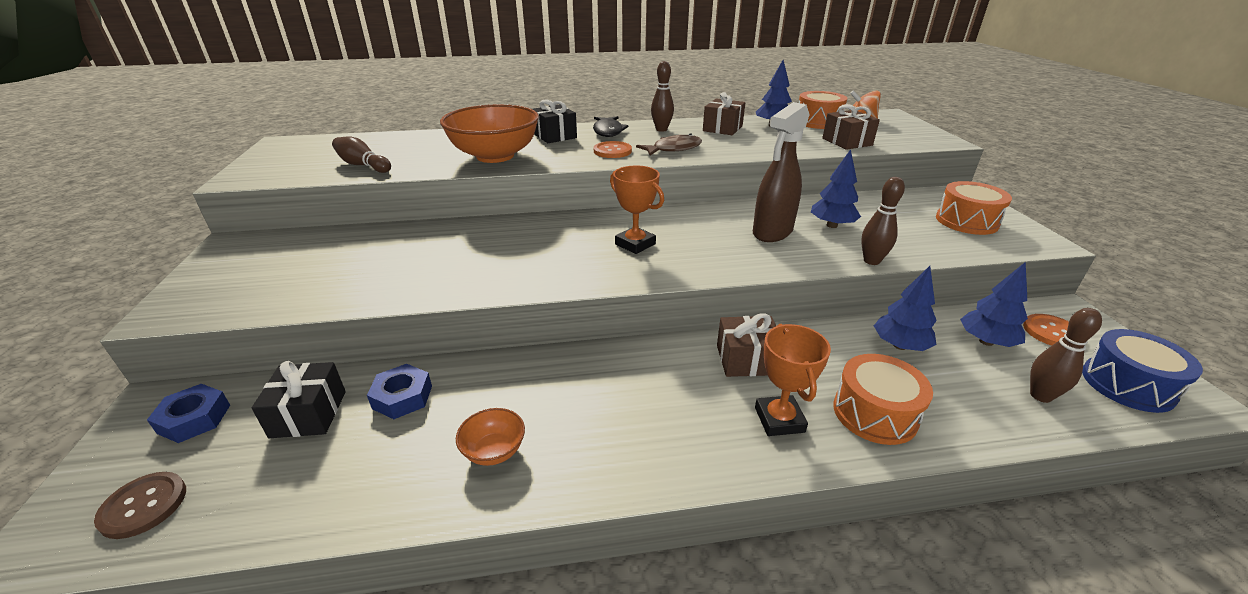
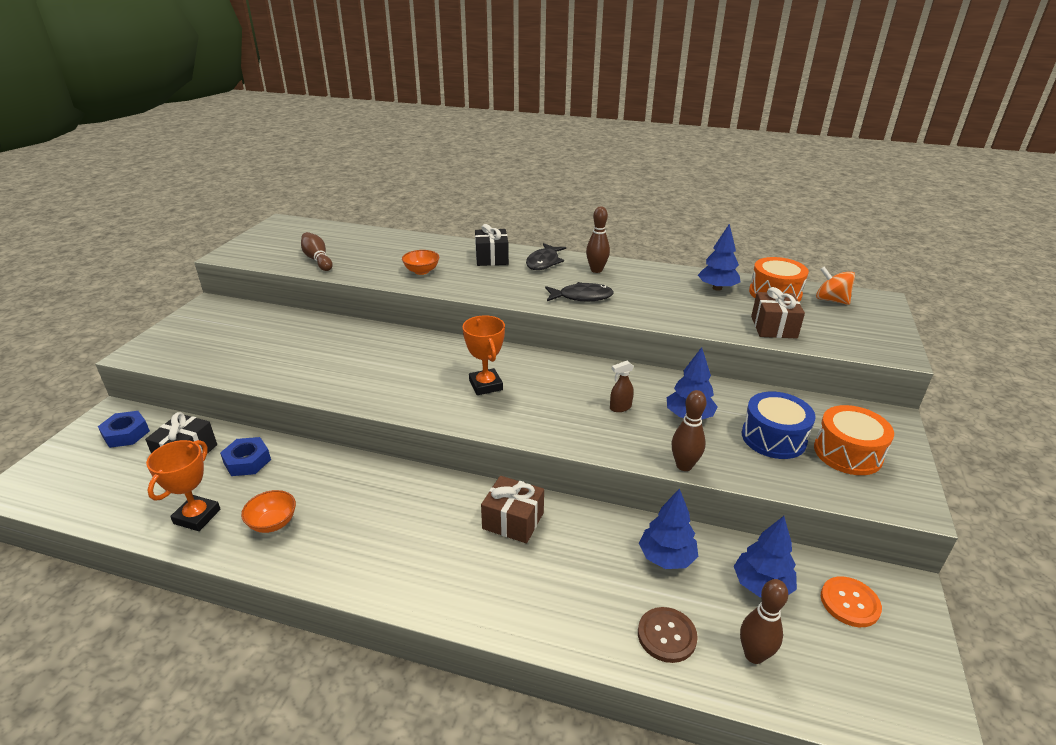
camera: 25 degrees right, 0 degrees up
(143, 506) = (71, 482): brown button -> brown button (666, 636)
(495, 156) = (421, 271): orange bowl -> orange bowl, size x0.44
(612, 151) = (524, 287): orange button -> none
(673, 149) = (582, 297): brown fish -> black fish
(722, 128) = (659, 281): brown gift -> none
(772, 232) = (620, 407): brown spray bottle -> brown spray bottle, size x0.43
(779, 420) = (489, 580): orange trophy -> orange trophy (197, 516)
(874, 413) = (575, 606): orange drum -> none
(1127, 385) = (867, 683): blue drum -> blue drum (773, 438)

